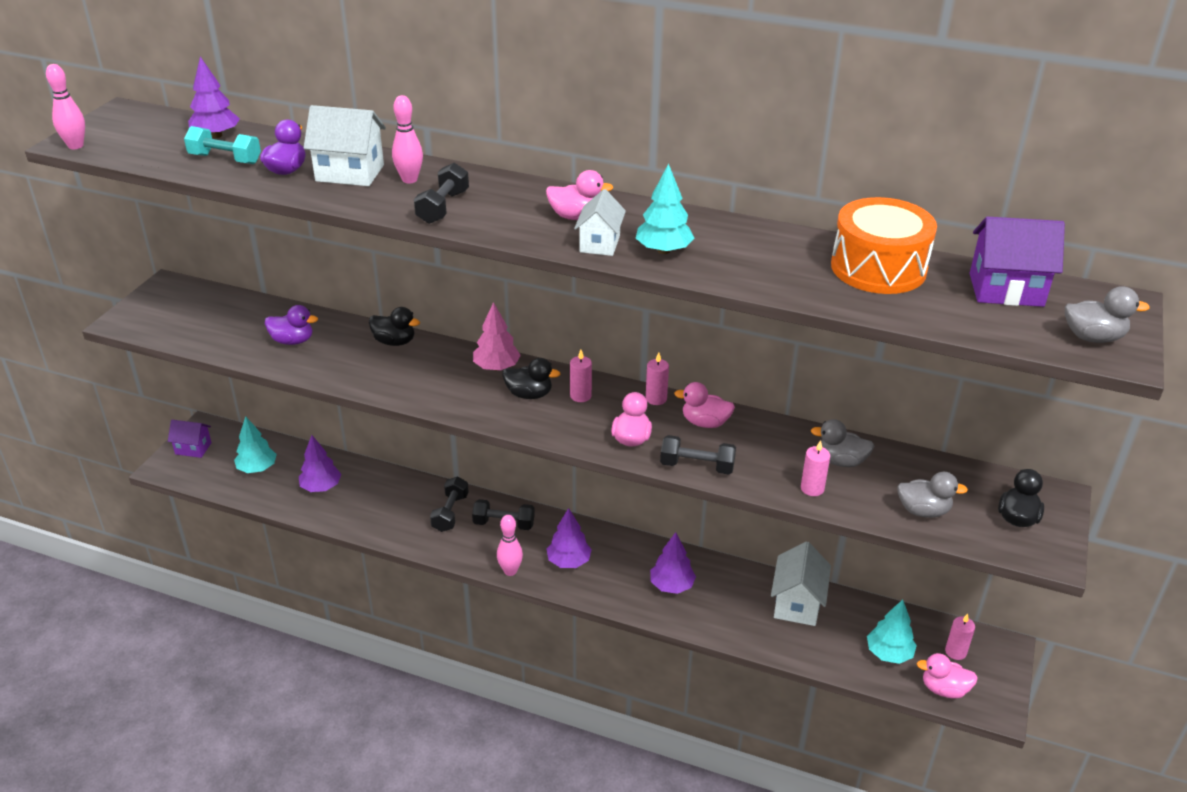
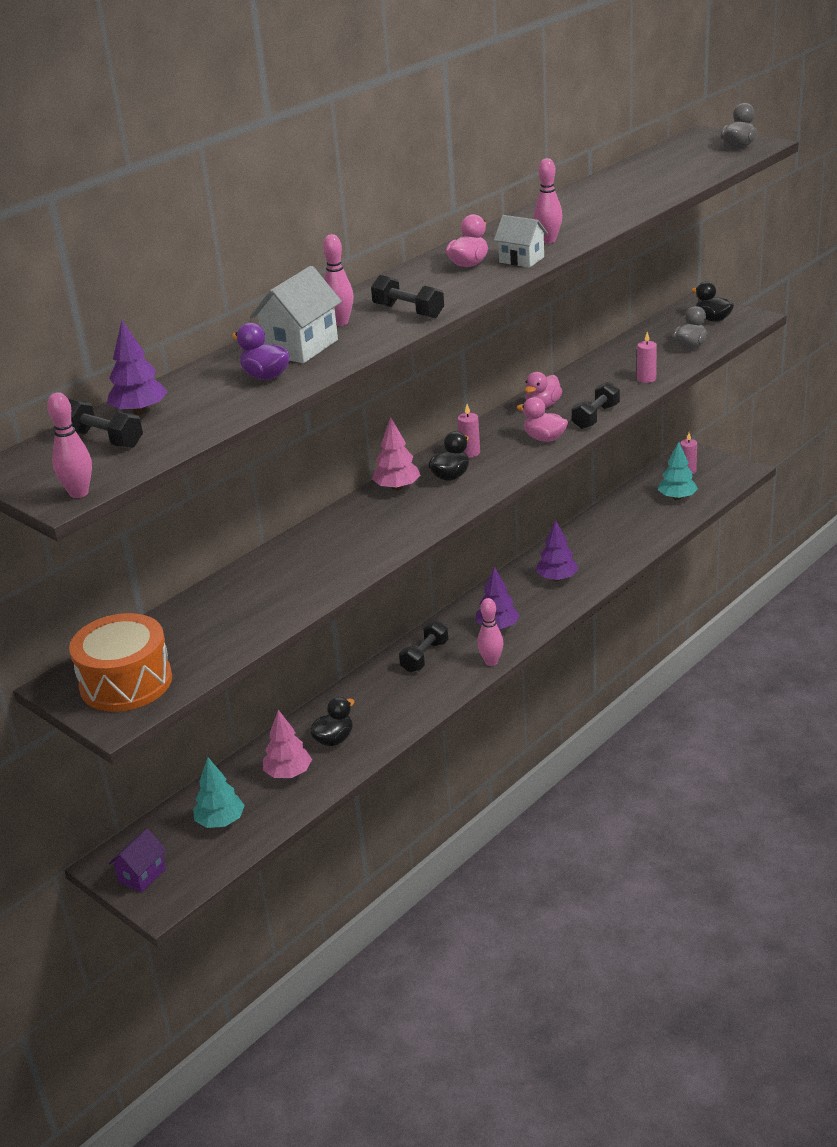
camera: 65 degrees left, 5 degrees down
(225, 159) = (206, 407): turquoise dumbbell -> none
(293, 341) = (260, 598): purple duck -> none
(321, 487) = (288, 773): purple tree -> pink tree
(394, 342) = (311, 538): black duck -> black duck (334, 739)
(450, 513) = (388, 688): black dumbbell -> black dumbbell (104, 440)
(656, 399) = (497, 421): pink candle -> none
(664, 250) = (548, 240): turquoise tree -> pink bowling pin
(797, 604) = (608, 524): white house -> none
(841, 461) = (621, 363): grey duck -> none
(878, 268) = (620, 183): orange drum -> orange drum (126, 682)
(944, 689) = (720, 484): pink duck -> none
(1006, 290) = (671, 157): purple house -> none

